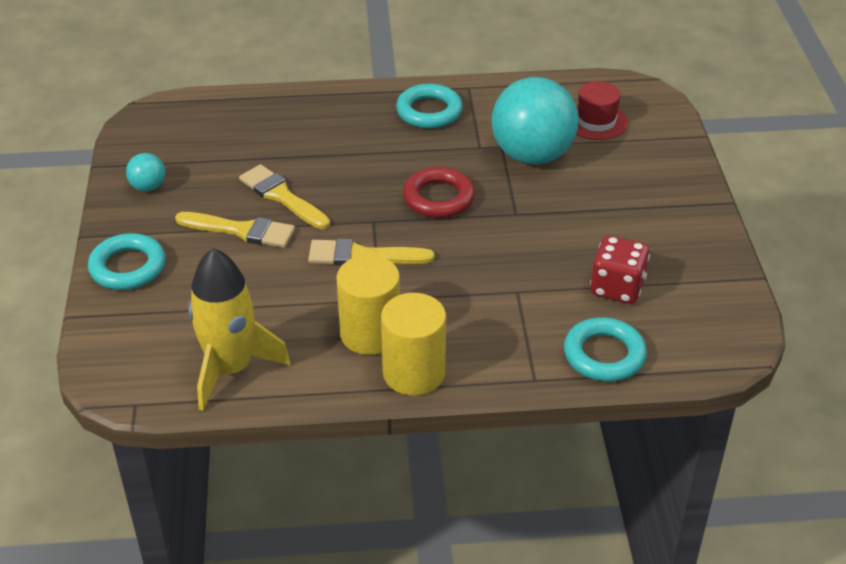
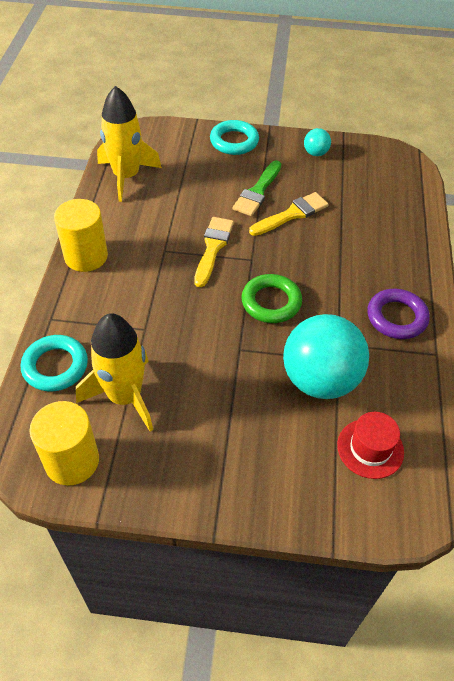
camera: 100 degrees right, 10 degrees up
(241, 230) = (258, 191): yellow brush -> green brush
(370, 334) = (131, 241): yellow cylinder -> yellow cylinder (72, 461)
(429, 111) = (396, 317): turquoise ring -> purple ring
(438, 198) = (271, 302): red ring -> green ring
(617, 288) = (125, 396): red dice -> yellow rocket

